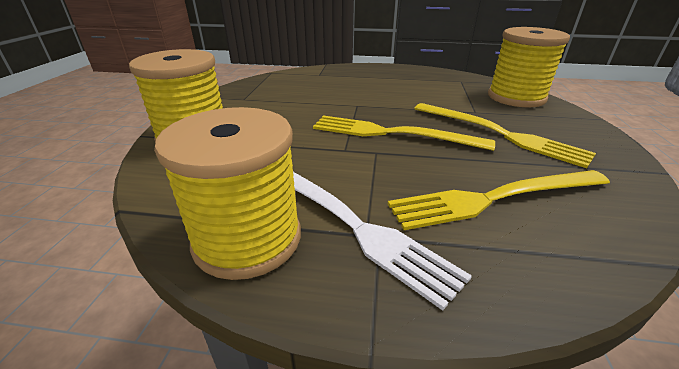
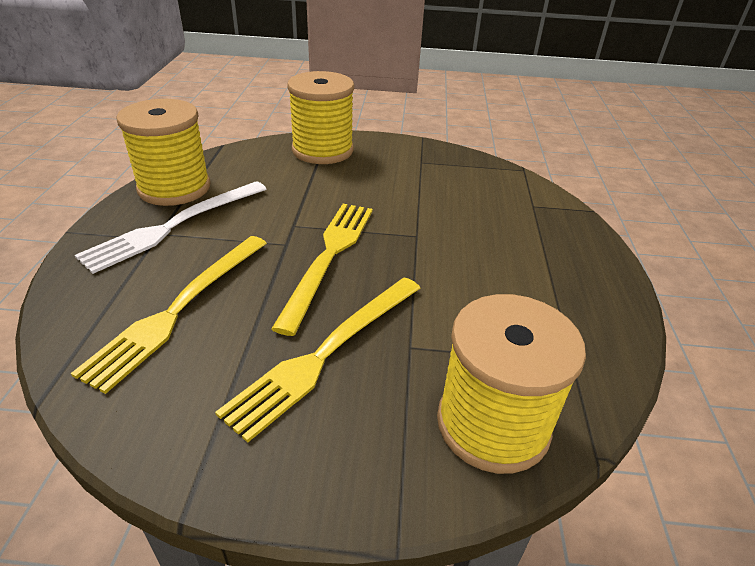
camera: 85 degrees right, 5 degrees up
(495, 198) = (179, 309): yellow fork -> yellow fork turned 135 degrees counterclockwise

